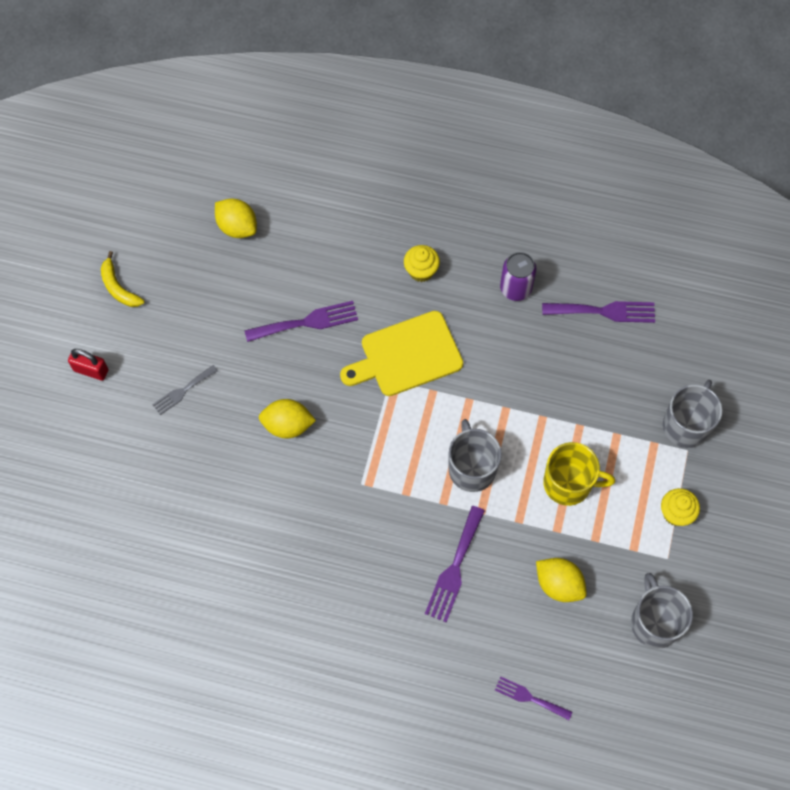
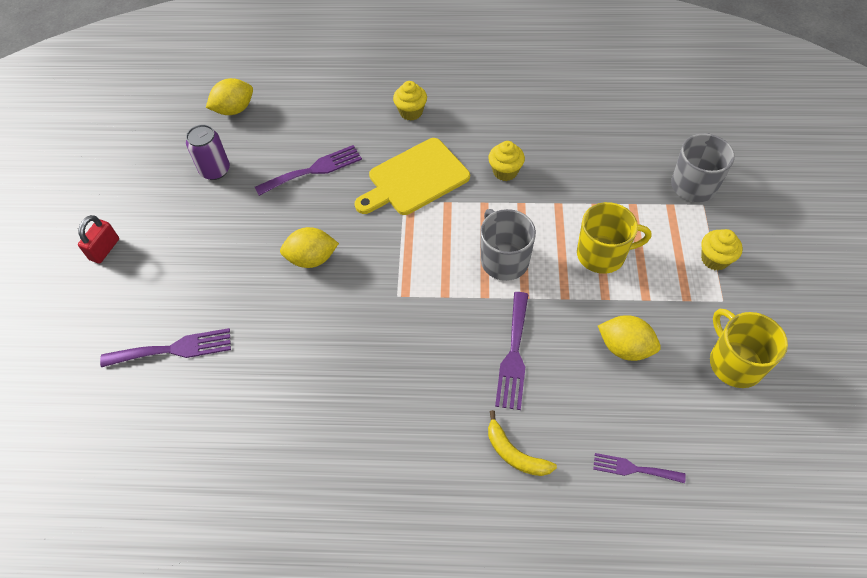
camera: 10 degrees left, 10 degrees down
(91, 370) = (105, 249): red padlock -> red padlock turned 75 degrees counterclockwise
(118, 287) = (126, 176): yellow banana -> yellow banana (514, 453)
(183, 391) = (201, 249): grey fork -> none
(237, 227) = (234, 109): yellow lemon -> yellow lemon turned 60 degrees counterclockwise
(500, 367) = (505, 171): none -> yellow cupcake
(515, 288) = (500, 109): purple can -> purple can (215, 170)
(604, 311) = (585, 112): purple fork -> purple fork (174, 349)
(654, 622) = (734, 363): grey mug -> yellow mug

